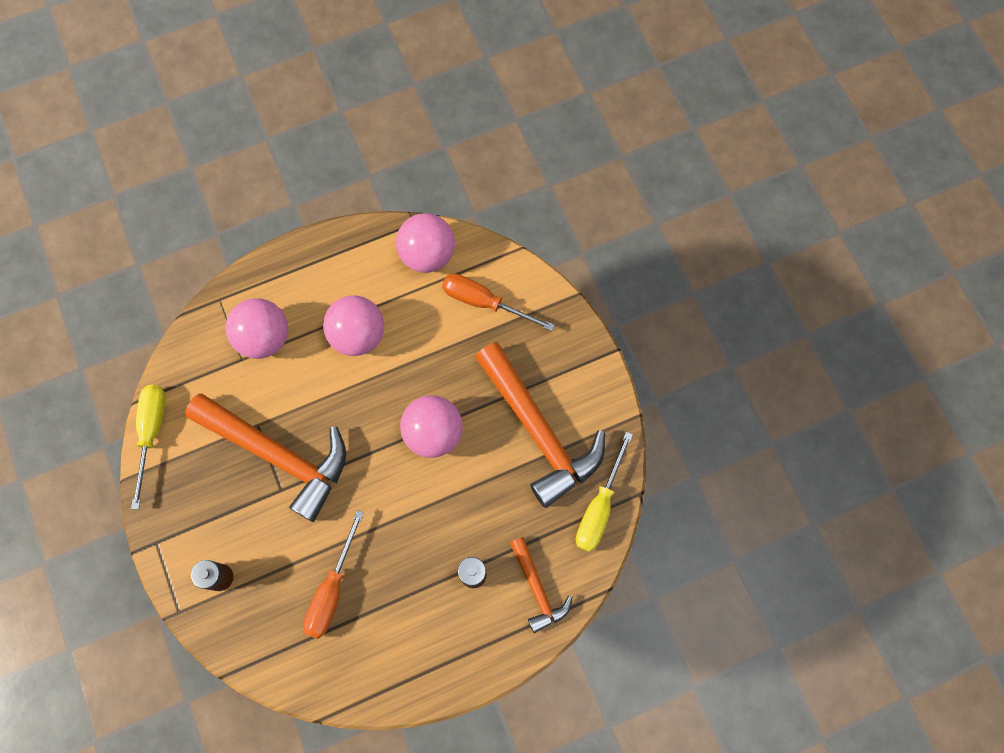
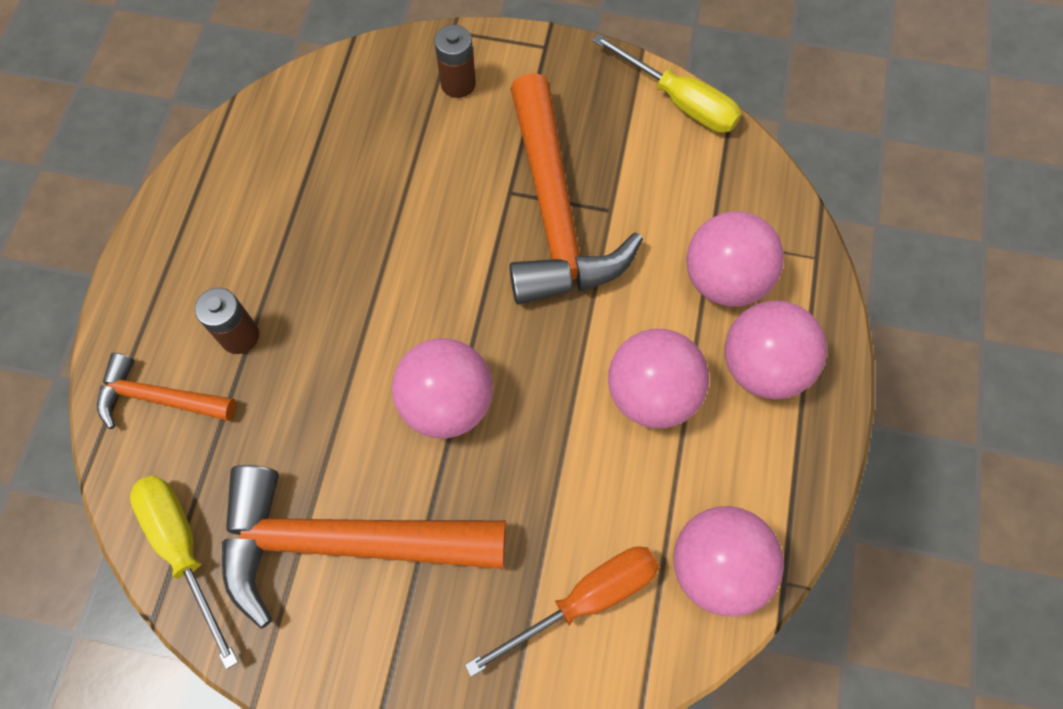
camera: 125 degrees right, 5 degrees down
(278, 455) = (554, 212): orange hammer -> orange hammer turned 75 degrees counterclockwise
(306, 291) = (763, 366): none -> pink ball
(332, 590) = (353, 180): orange screwdriver -> none

